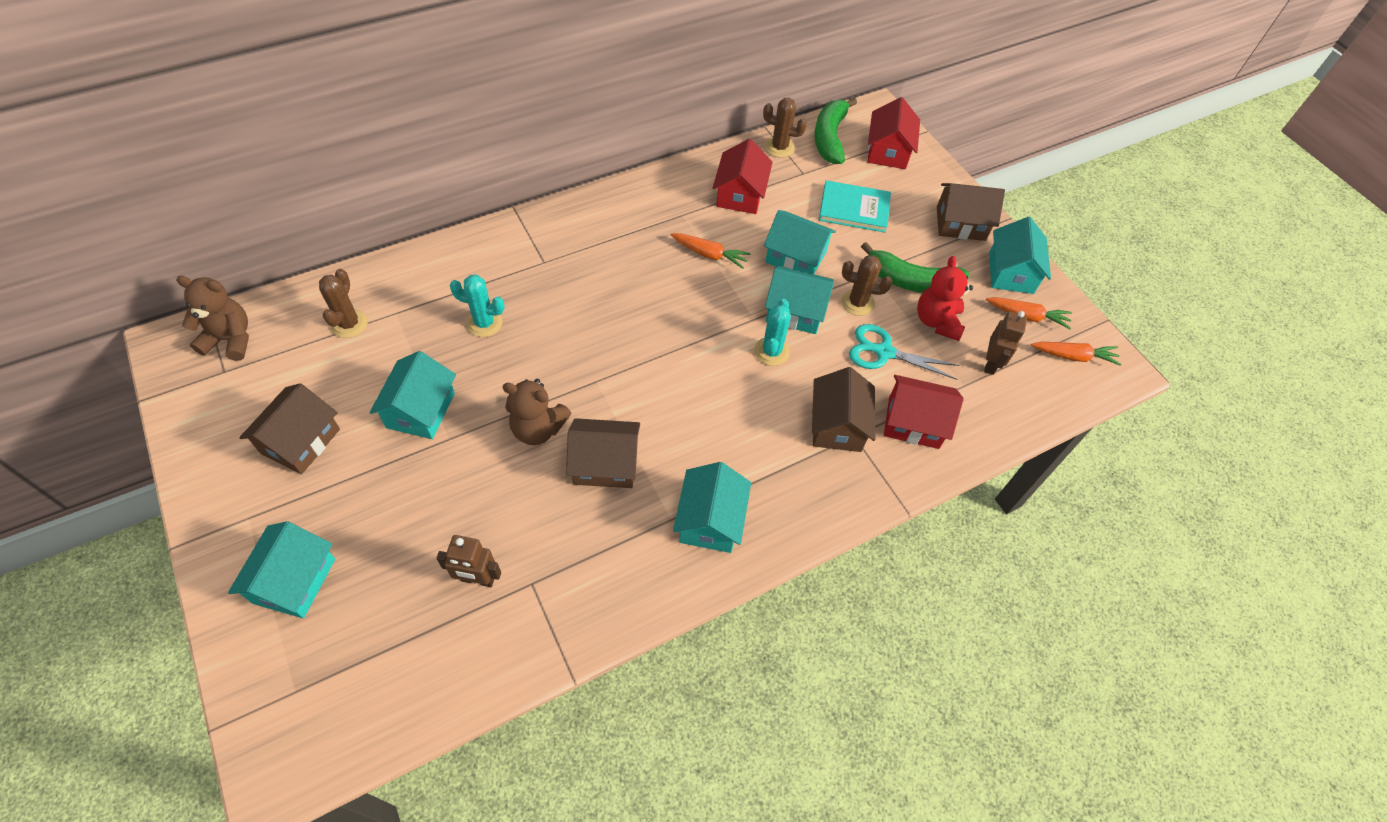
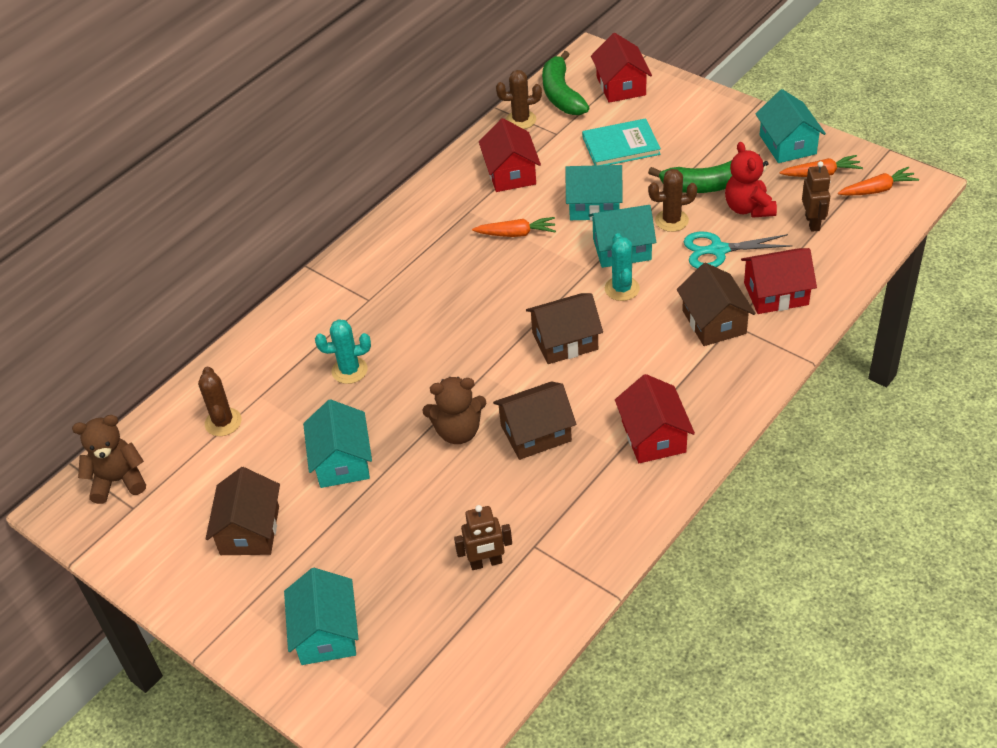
camera: 15 degrees left, 10 degrees down
(710, 520) = (653, 436): turquoise house -> red house
(960, 223) = (721, 122): brown house -> brown house (565, 341)

